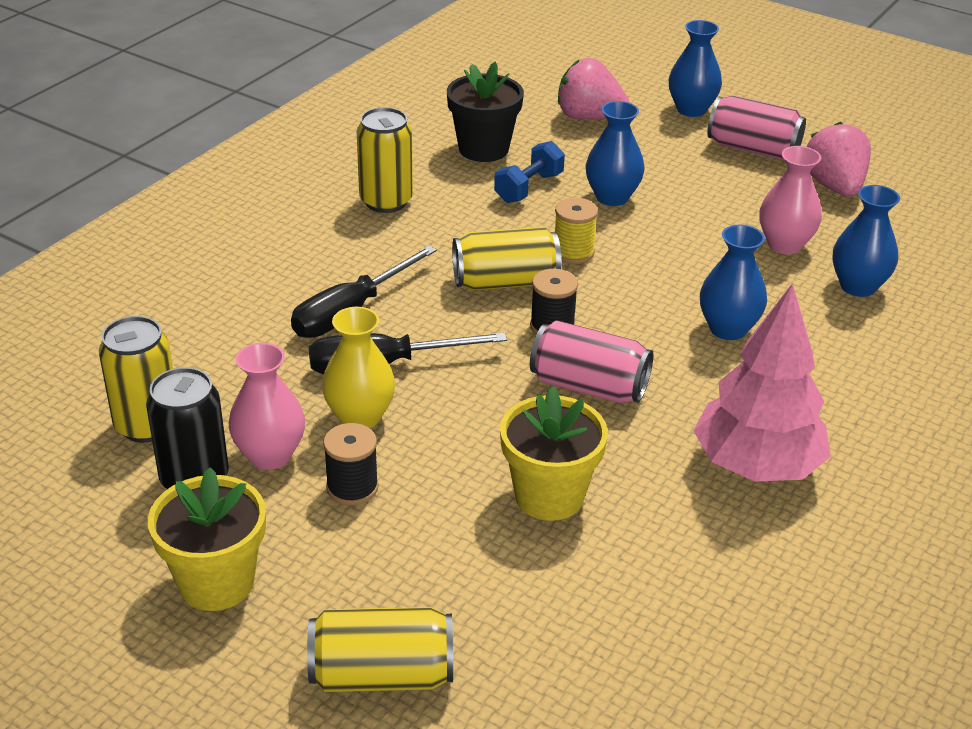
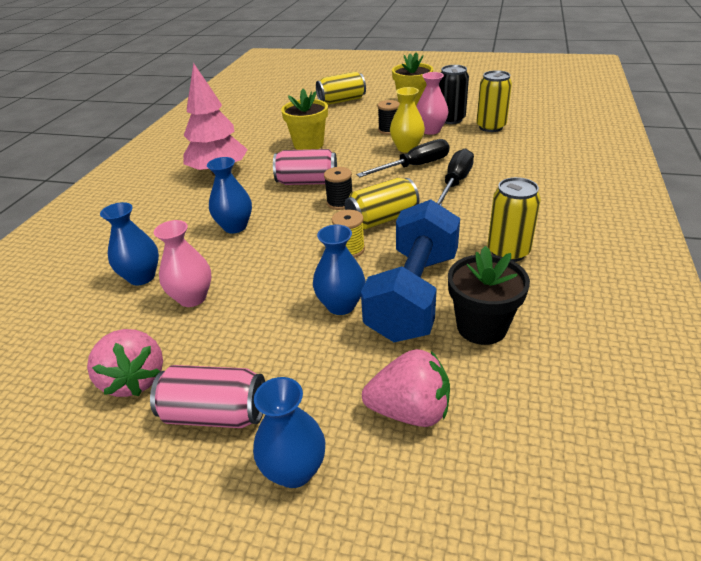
camera: 165 degrees right, 0 degrees up
(529, 188) = (413, 295): blue dumbbell -> blue dumbbell, size x2.15

